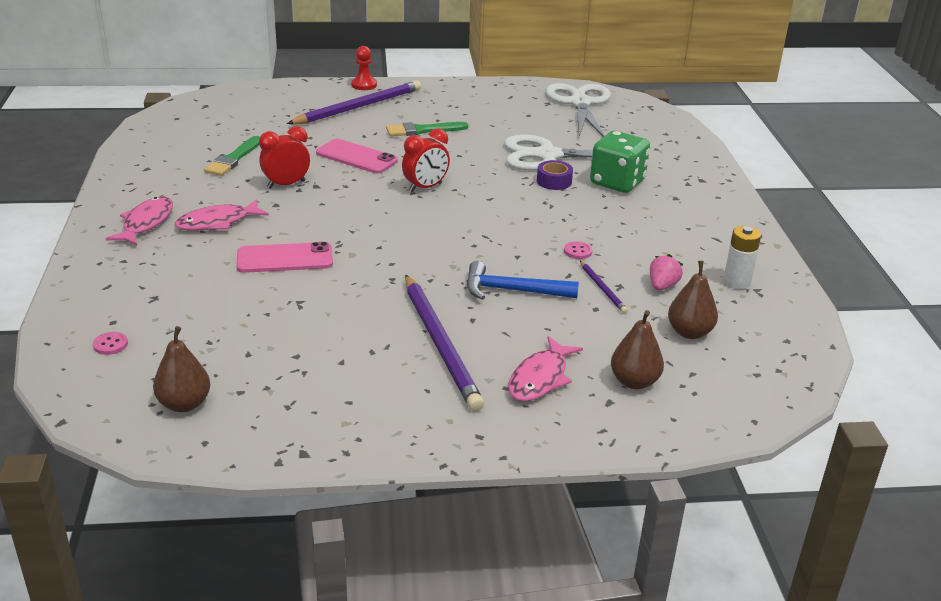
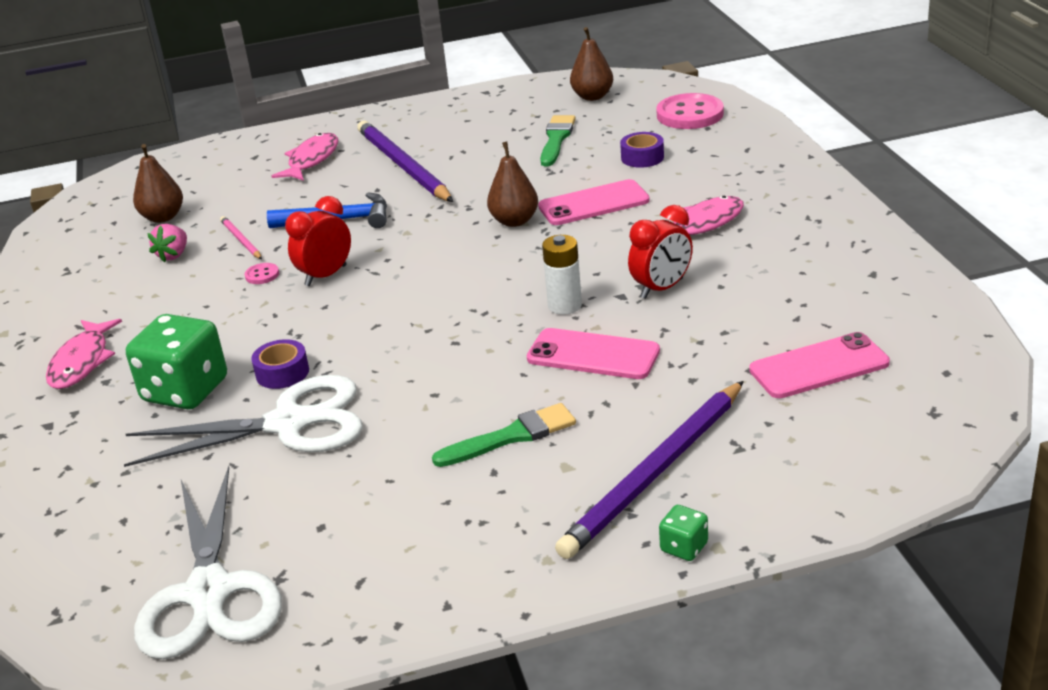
camera: 175 degrees right, 0 degrees up
(110, 344) = (690, 114): pink button -> pink button, size x2.28
(146, 223) = (783, 208): pink fish -> pink fish (82, 362)
(206, 298) = (642, 157): none -> purple tape
(233, 159) = (771, 313): green brush -> green brush (556, 139)
(237, 130) = (819, 366): none -> pink phone
(364, 85) = (684, 547): red pawn -> green dice
(425, 187) = (469, 323): red clock -> red clock (326, 276)
(602, 288) = (241, 240): purple pencil -> pink pencil
(634, 382) = (229, 172): brown pear -> brown pear (514, 221)
(736, 282) = (85, 275): white battery -> white battery (565, 306)

